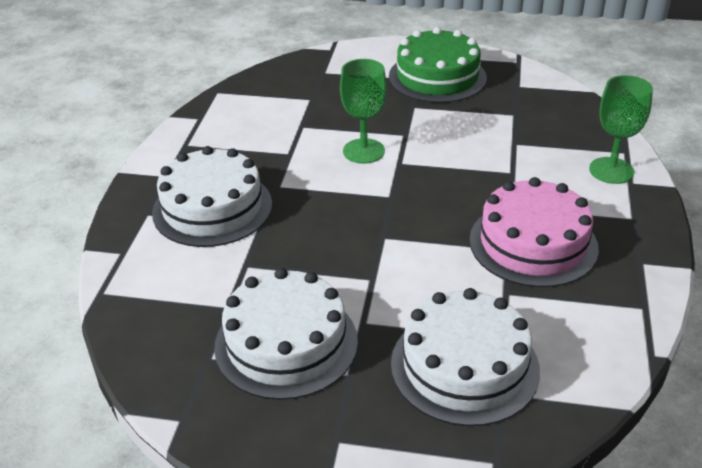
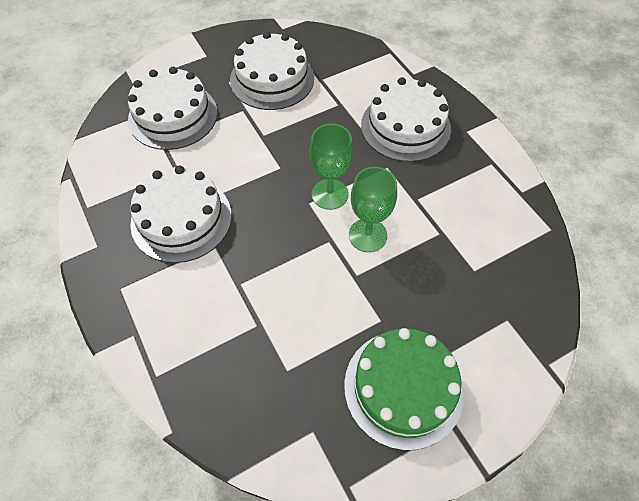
camera: 140 degrees right, 20 degrees up
(533, 243) = (181, 219): pink cake -> white cake
(611, 170) = (157, 339): green goblet -> green goblet (330, 194)

